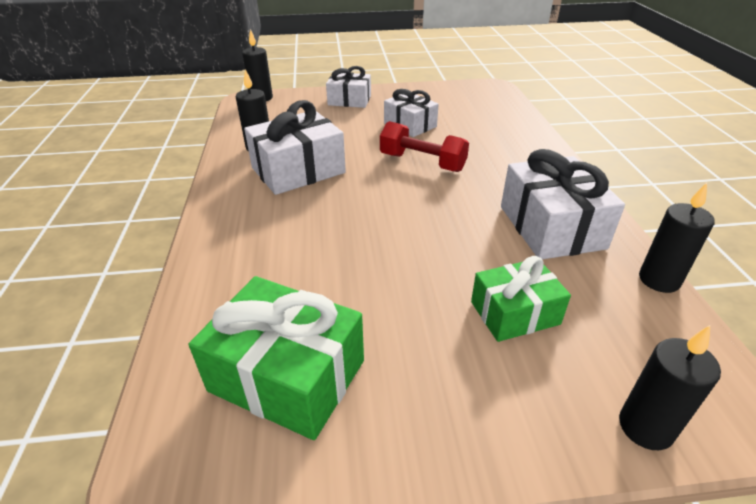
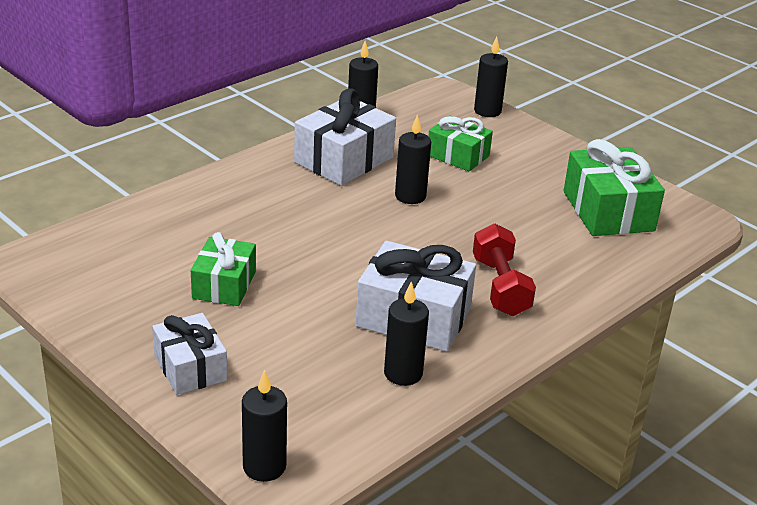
camera: 130 degrees left, 5 degrees down
(410, 125) = (224, 285): white gift -> green gift
(422, 162) = (308, 246): red dumbbell -> red dumbbell (500, 287)
(452, 237) = (410, 196): none -> black candle

